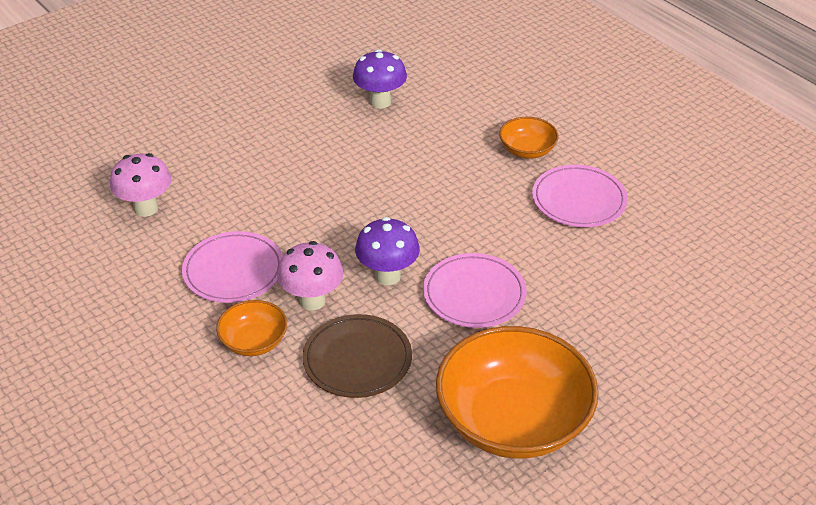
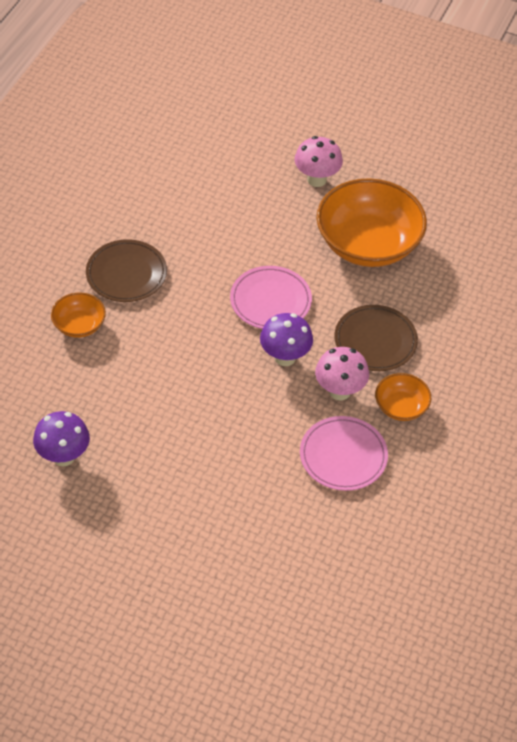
camera: 120 degrees left, 10 degrees up
(146, 208) = (314, 559): pink mushroom -> pink mushroom (316, 179)
(579, 200) = (126, 274): pink plate -> brown plate

